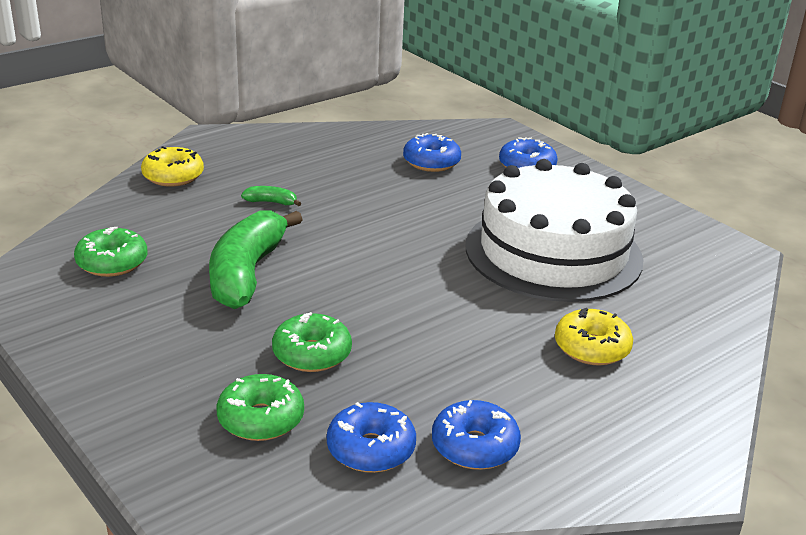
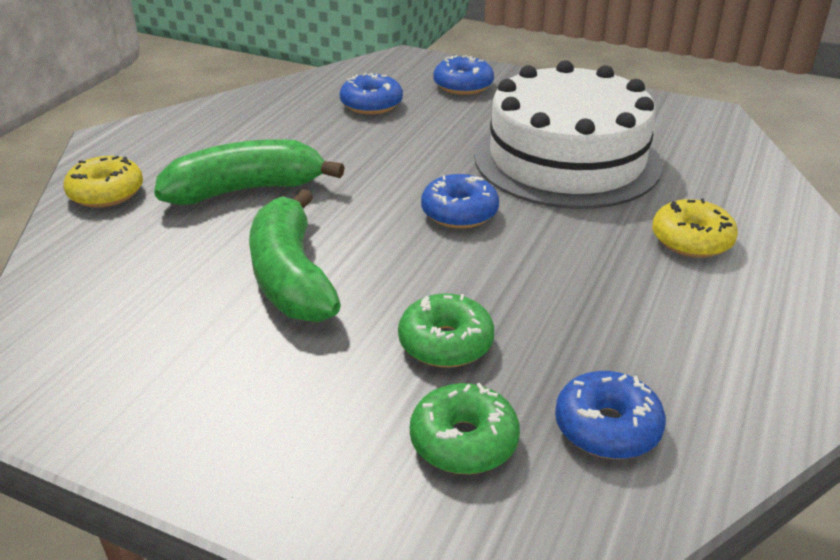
camera: 25 degrees left, 5 degrees up
(112, 263) = (119, 316): green donut -> none
(271, 202) = (246, 190): green banana -> green banana, size x2.50
(474, 446) = (697, 382): blue donut -> blue donut (459, 213)

